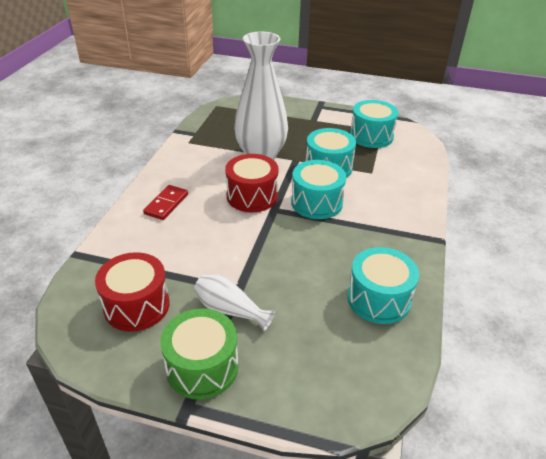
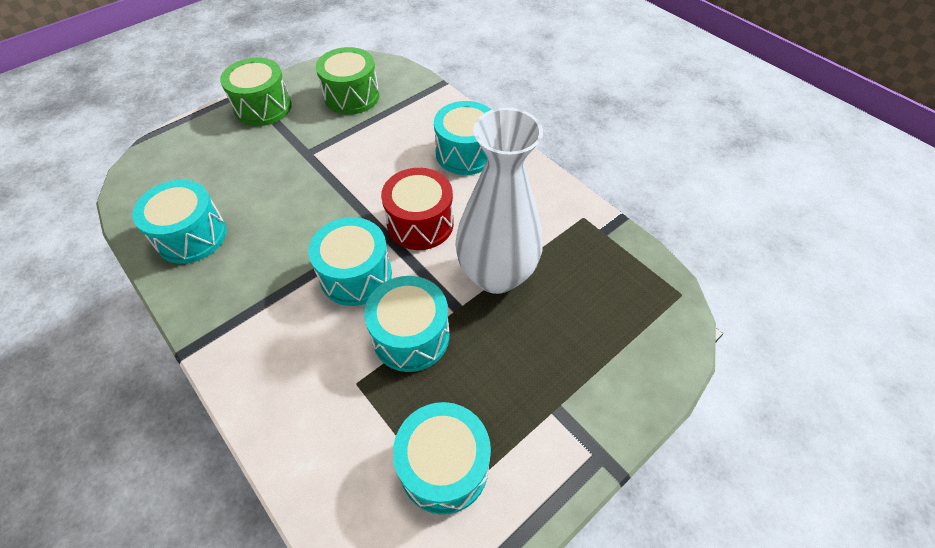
camera: 125 degrees right, 15 degrees up
(137, 305) = (352, 96): red drum -> green drum
(166, 204) = (465, 153): red domino -> turquoise drum
(230, 310) = (292, 140): white vase -> none

